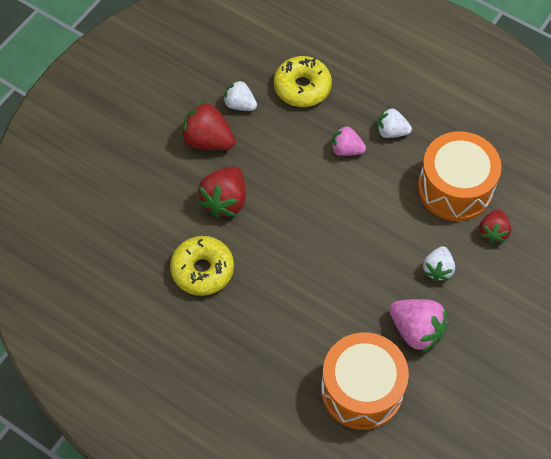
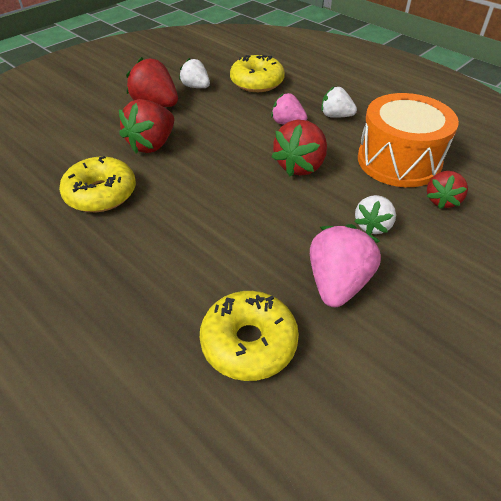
camera: 10 degrees right, 15 degrees down
(361, 390) = (249, 342): orange drum -> yellow donut
(368, 208) = (300, 166): none -> red strawberry
(416, 330) = (337, 283): pink strawberry -> pink strawberry turned 120 degrees counterclockwise

